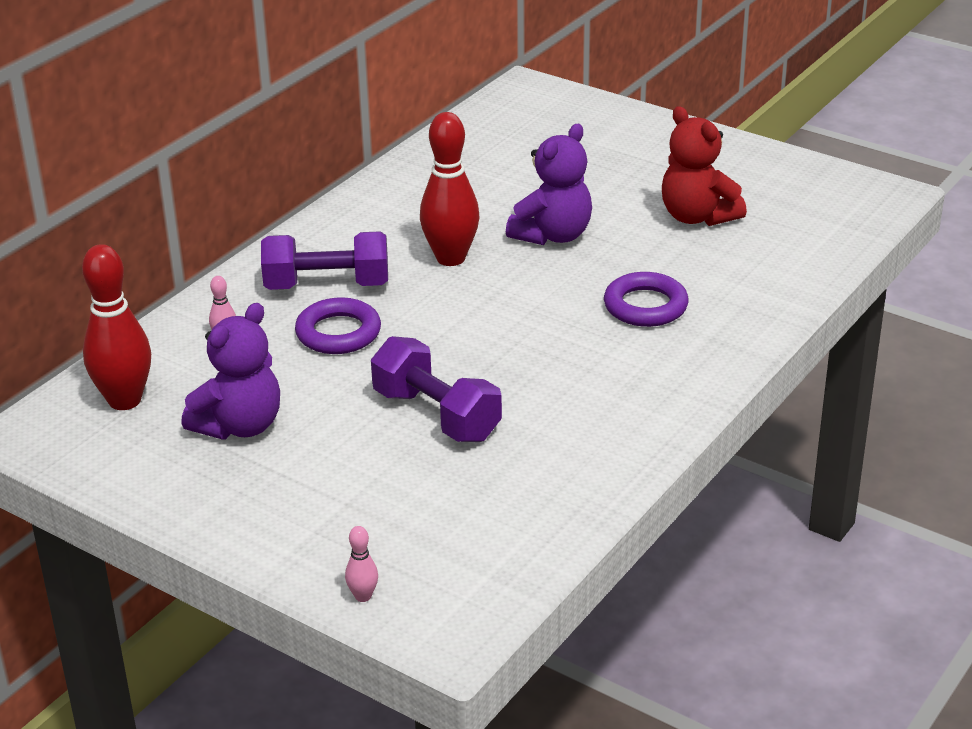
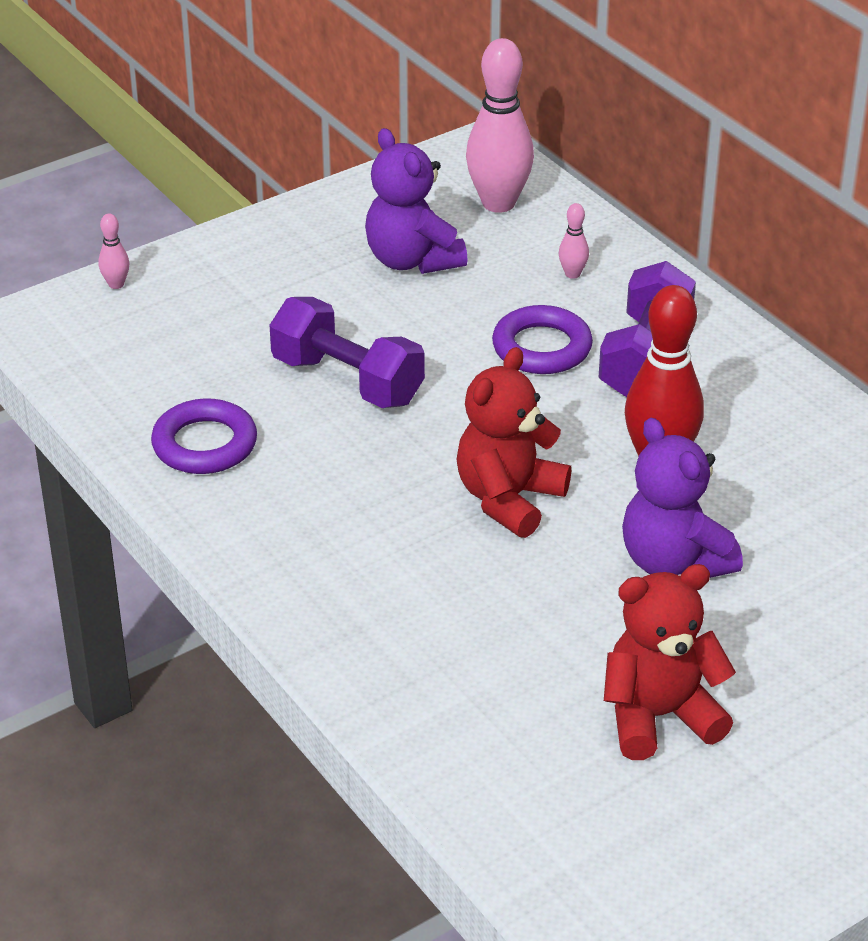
camera: 110 degrees right, 5 degrees up
(124, 400) = (498, 203): red bowling pin -> pink bowling pin
(436, 415) = (347, 380): purple dumbbell -> purple dumbbell turned 60 degrees clockwise
(533, 309) = (509, 499): none -> red teddy bear
(645, 306) = (462, 593): purple ring -> purple ring (205, 444)

